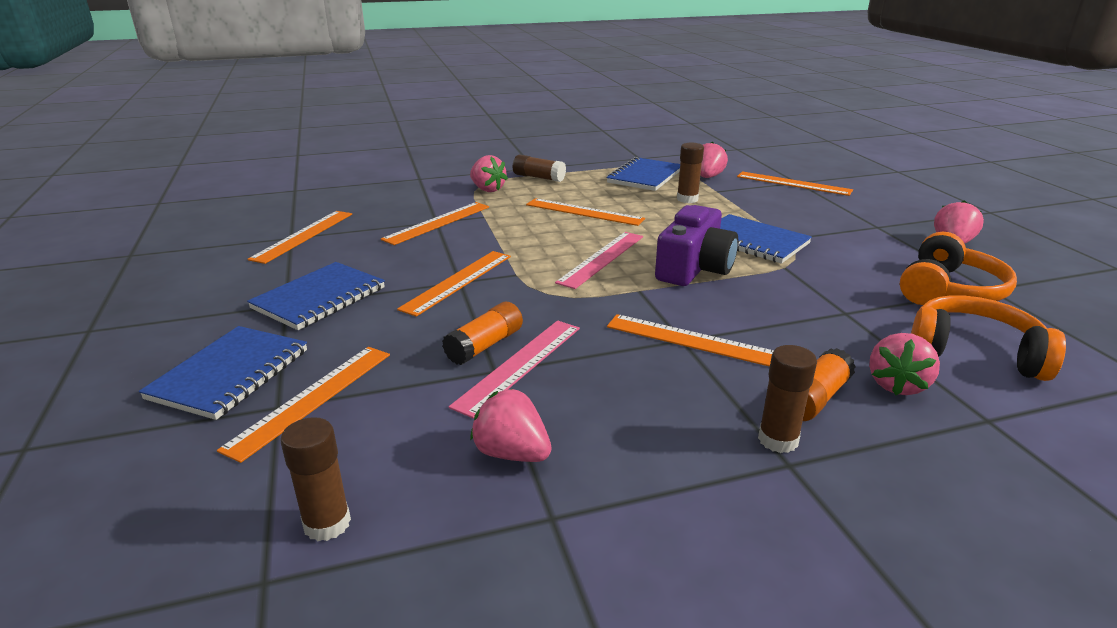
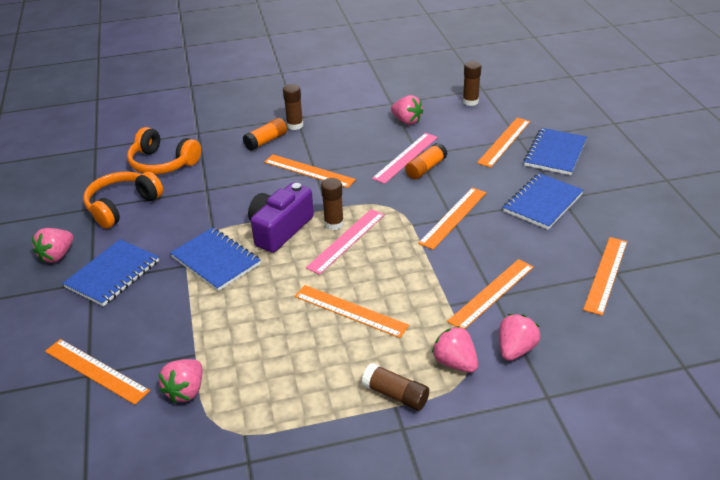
camera: 175 degrees left, 10 degrees up
(645, 176) = (262, 394): blue notebook -> blue notebook (113, 274)
(687, 199) = (236, 335): brown glue stick -> brown glue stick (334, 224)
(897, 385) = (221, 147): pink strawberry -> pink strawberry (515, 349)

